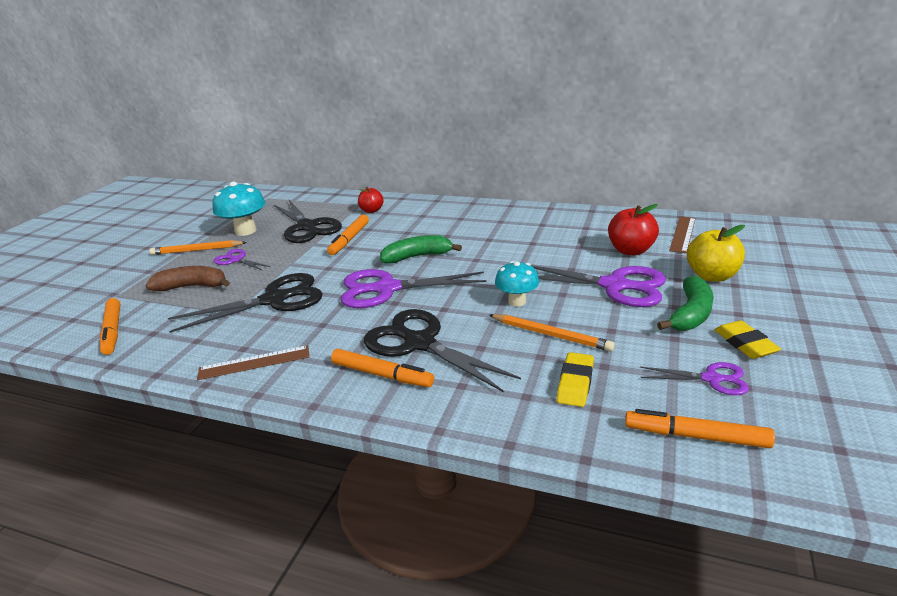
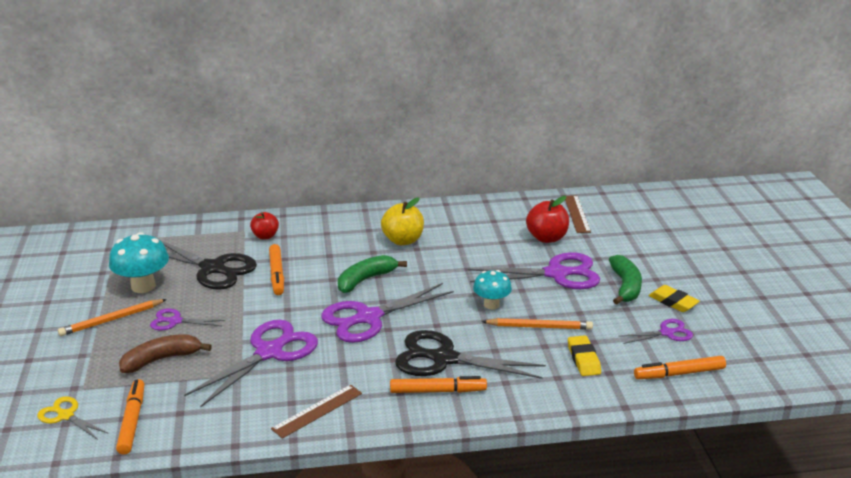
camera: 30 degrees left, 0 degrees up
(80, 313) = (66, 416): none -> yellow scissors
(113, 331) = (132, 421): orange marker -> orange marker turned 135 degrees counterclockwise
(274, 300) = (269, 352): black scissors -> purple scissors
(711, 276) = (621, 250): yellow apple -> yellow apple (403, 240)

